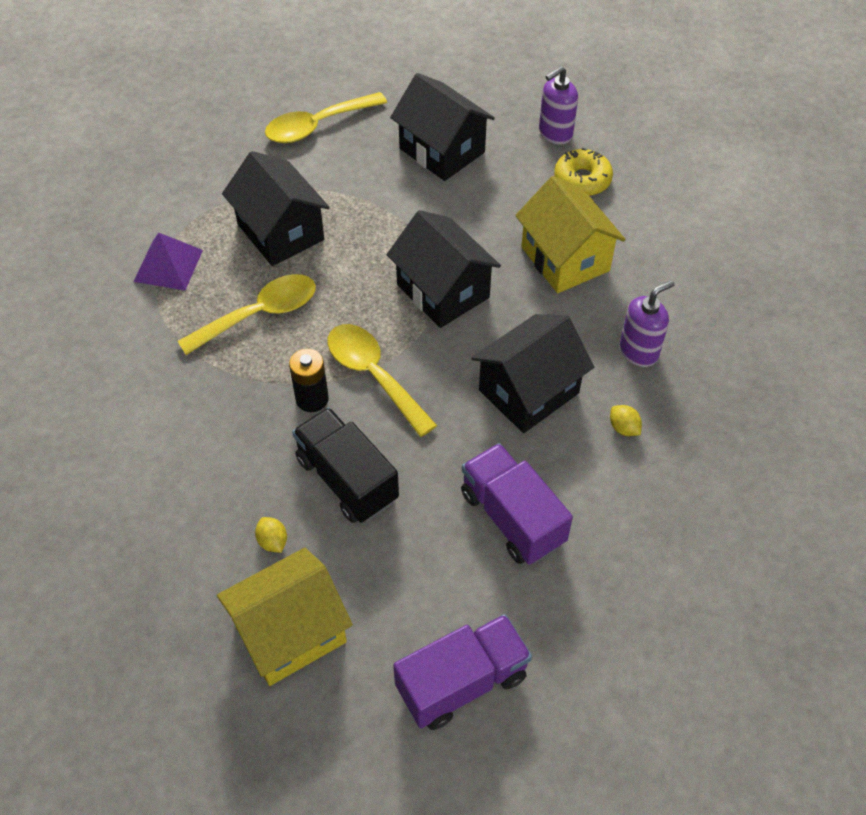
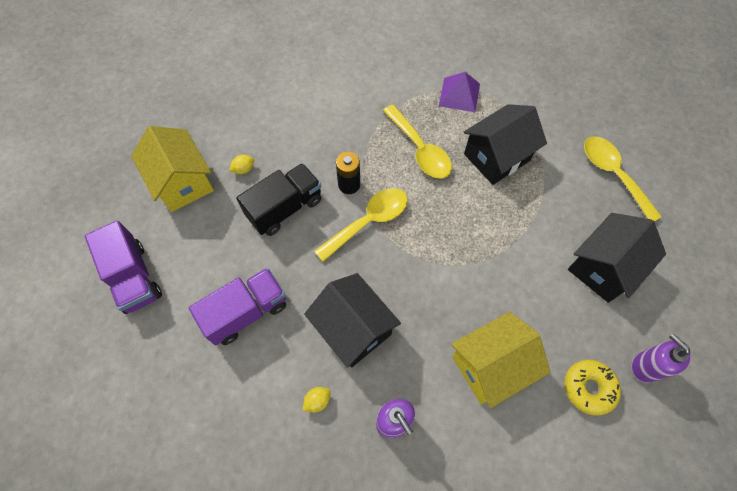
camera: 90 degrees right, 10 degrees up
(443, 291) = (448, 268): black house -> none

